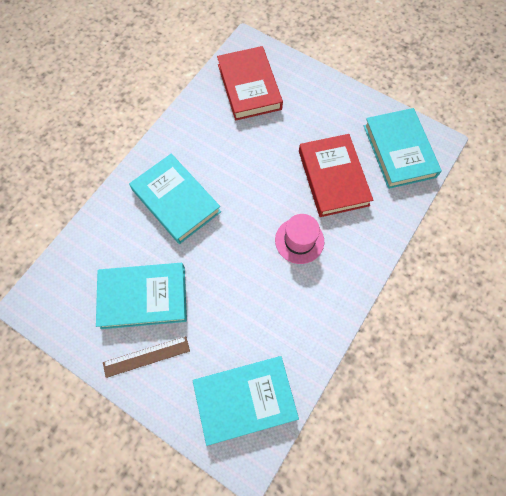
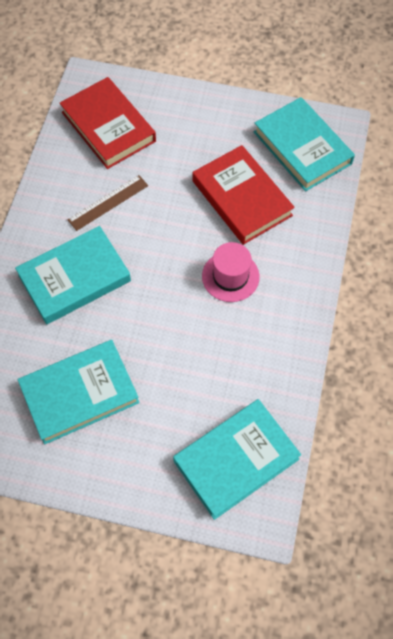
camera: 20 degrees left, 5 degrees down
(146, 356) = (109, 454): brown ruler -> brown ruler (108, 202)
(176, 201) = (74, 278): turquoise book -> turquoise book turned 60 degrees counterclockwise

